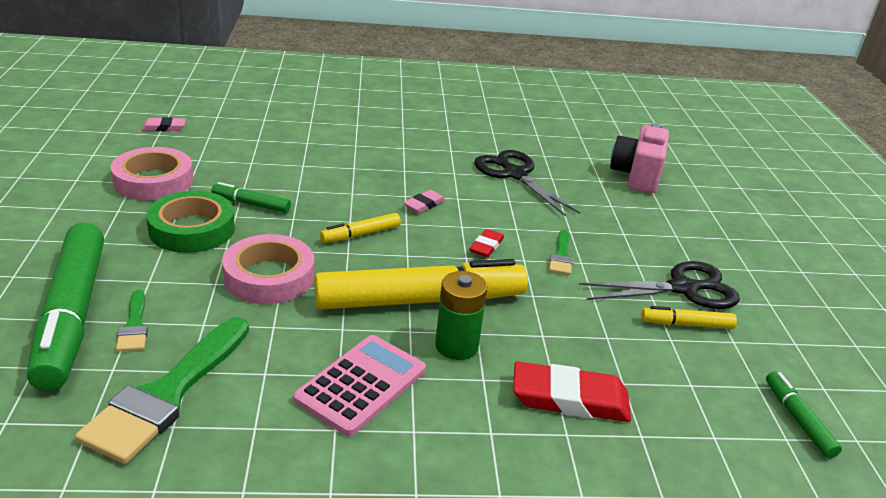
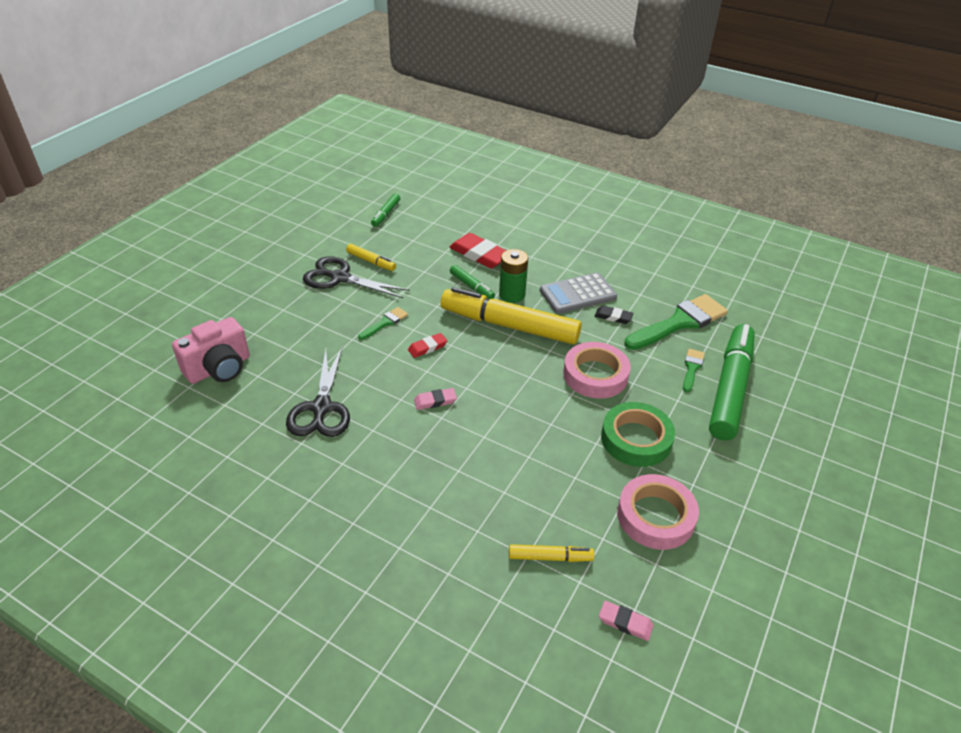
camera: 145 degrees left, 10 degrees up
(251, 204) = (578, 452): green marker -> green marker (471, 286)
(283, 365) = (613, 317): none -> black eraser
(360, 234) = (509, 389): yellow marker -> yellow marker (550, 557)
(361, 385) = (578, 294): pink calculator -> grey calculator

